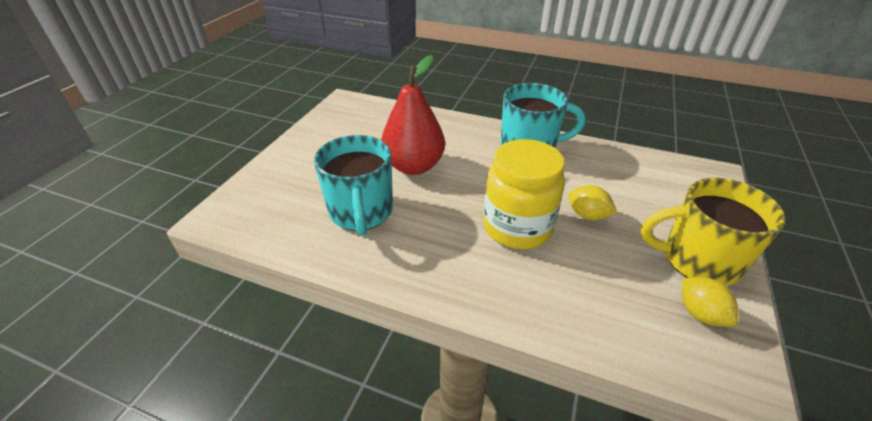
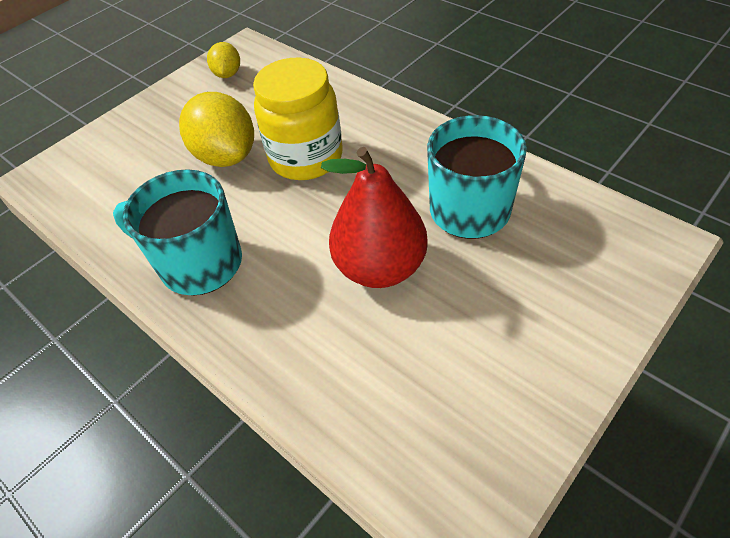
camera: 155 degrees left, 10 degrees up
(587, 215) = (226, 156): yellow lemon -> yellow lemon, size x1.83
(697, 260) = (181, 103): yellow mug -> none

